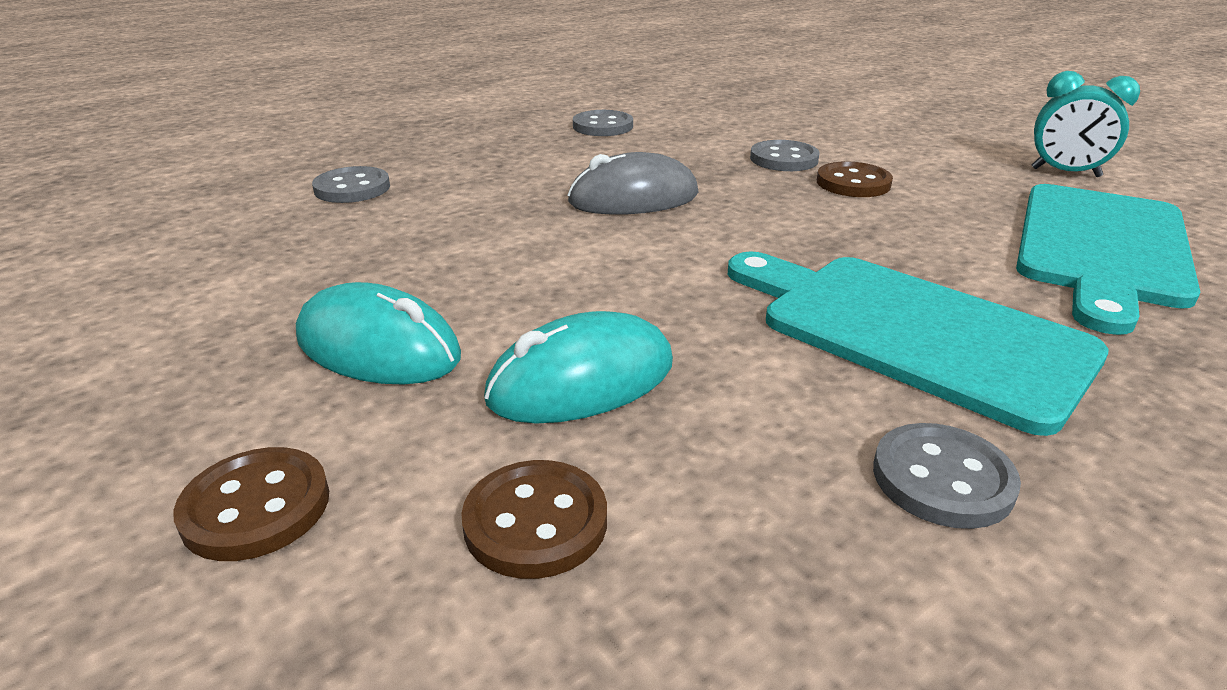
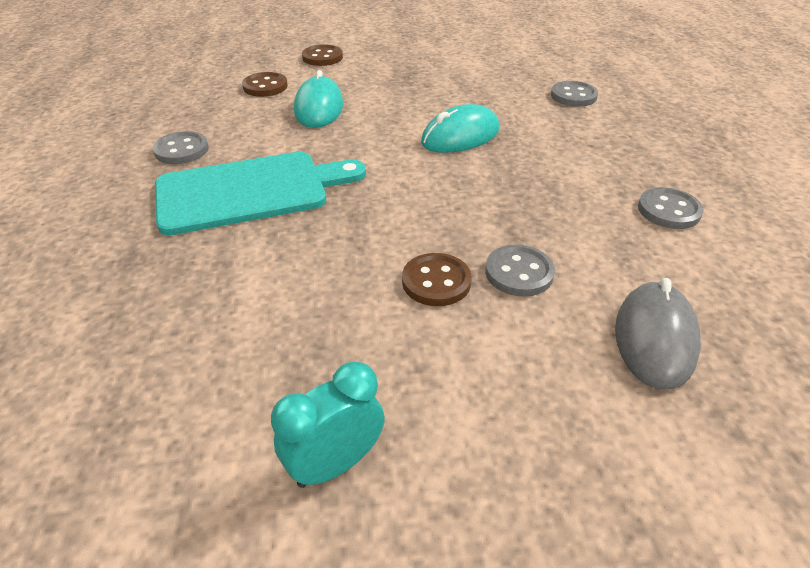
camera: 120 degrees right, 10 degrees up
(378, 348) = (387, 80): turquoise mouse -> turquoise mouse (460, 136)
(633, 198) = (487, 173): grey mouse -> grey mouse (654, 338)
(1102, 248) = (215, 334): turquoise cutting board -> none

